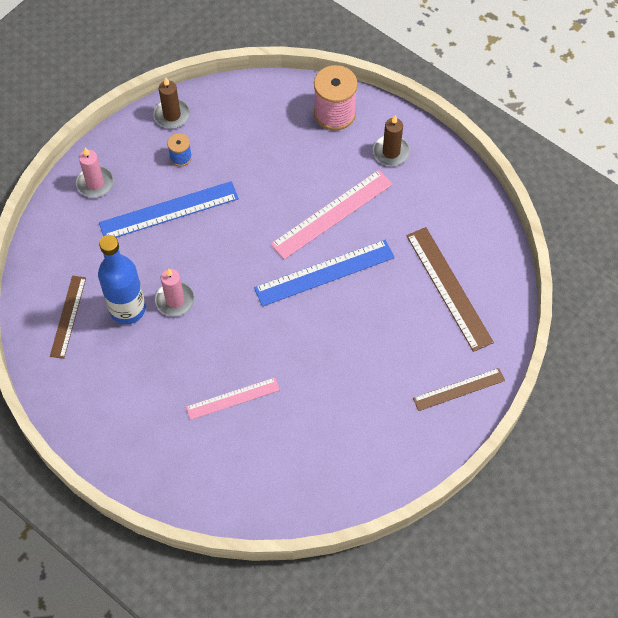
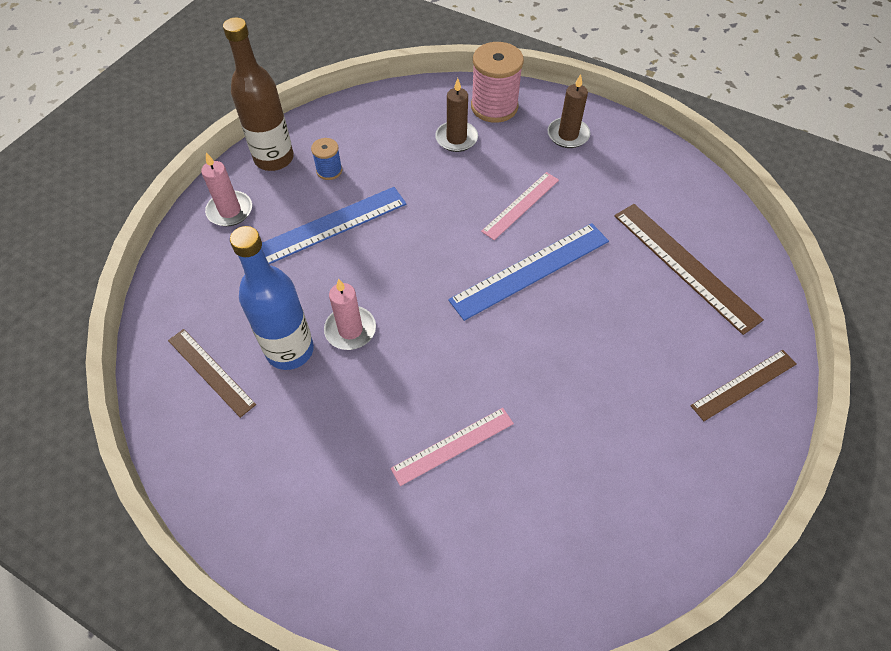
camera: 10 degrees left, 5 degrees down
(68, 316) = (211, 372): brown ruler -> brown ruler turned 45 degrees counterclockwise
(136, 138) = (274, 158): none -> brown bottle
(172, 115) = (311, 130): brown candle -> brown candle (456, 138)
(332, 214) = (521, 205): pink ruler -> pink ruler, size x0.63

